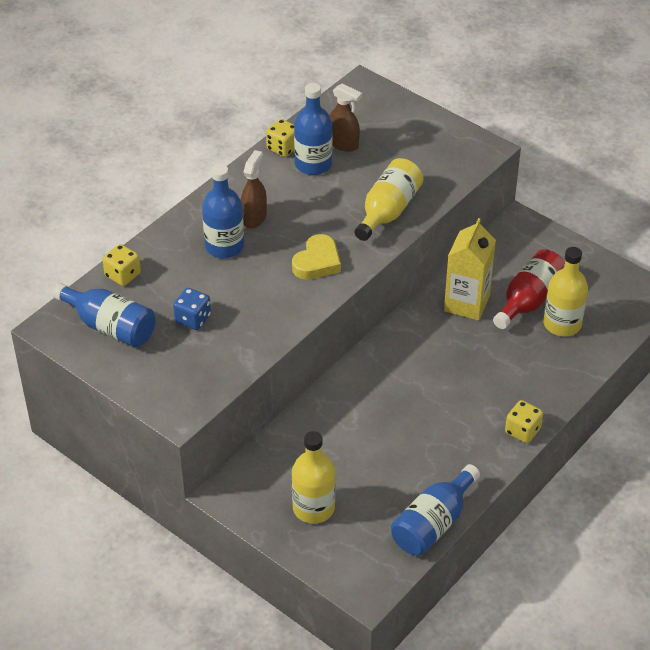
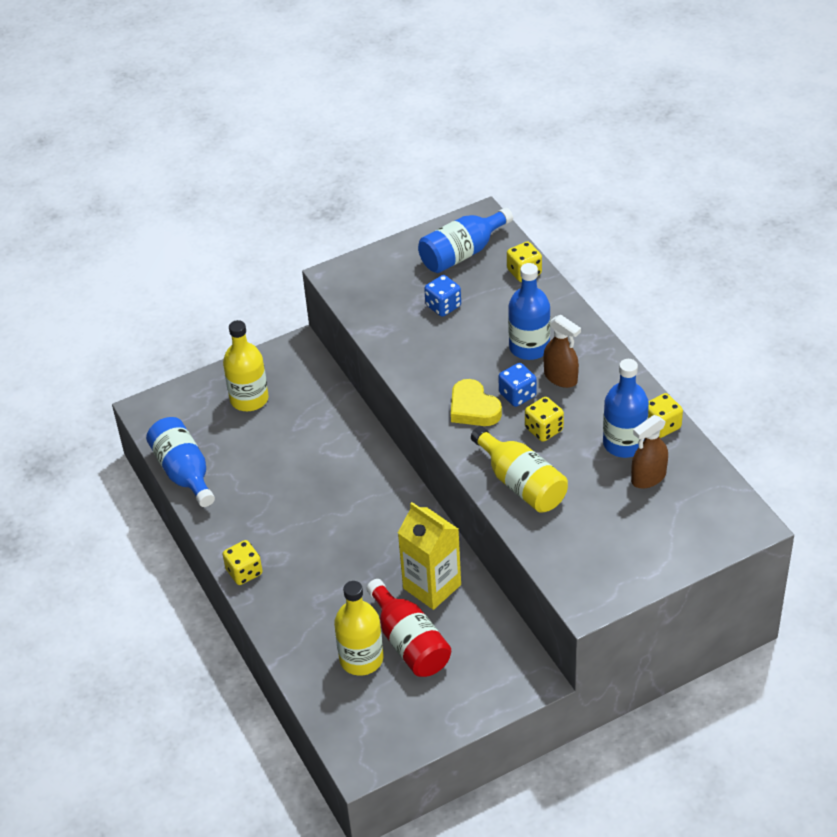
camera: 115 degrees right, 0 degrees up
(288, 239) = (517, 395): none -> blue dice
(320, 213) = (544, 429): none -> yellow dice

